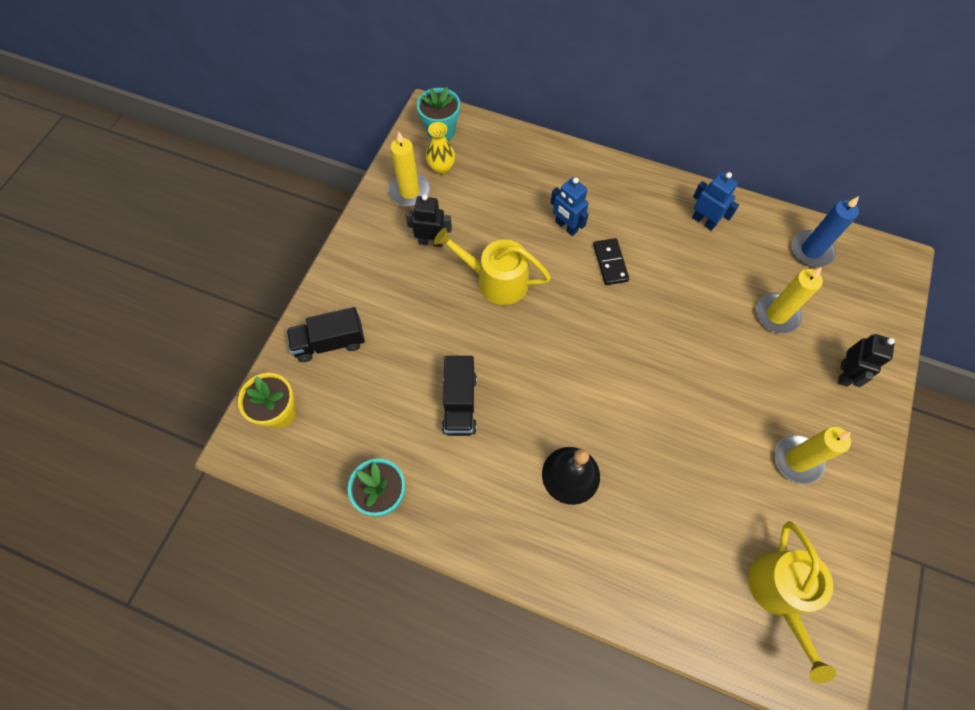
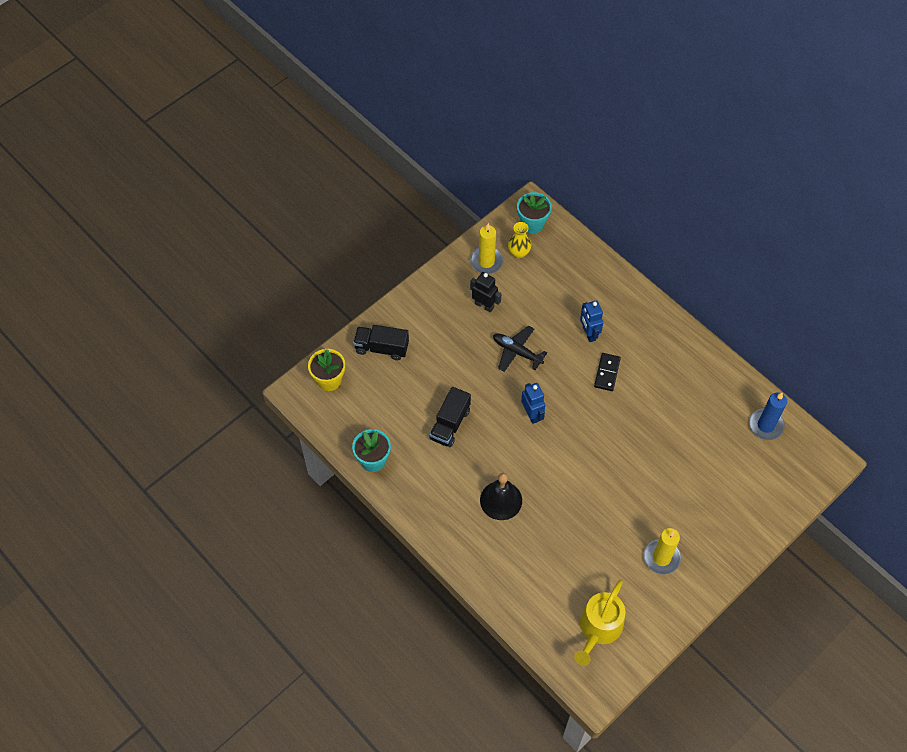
camera: 25 degrees right, 5 degrees down
(496, 280) = (517, 352): yellow watering can -> black plane
(703, 221) = (696, 371): blue robot -> blue robot (532, 414)
(776, 315) = (709, 459): yellow candle -> none
(844, 374) = (733, 519): black robot -> none

